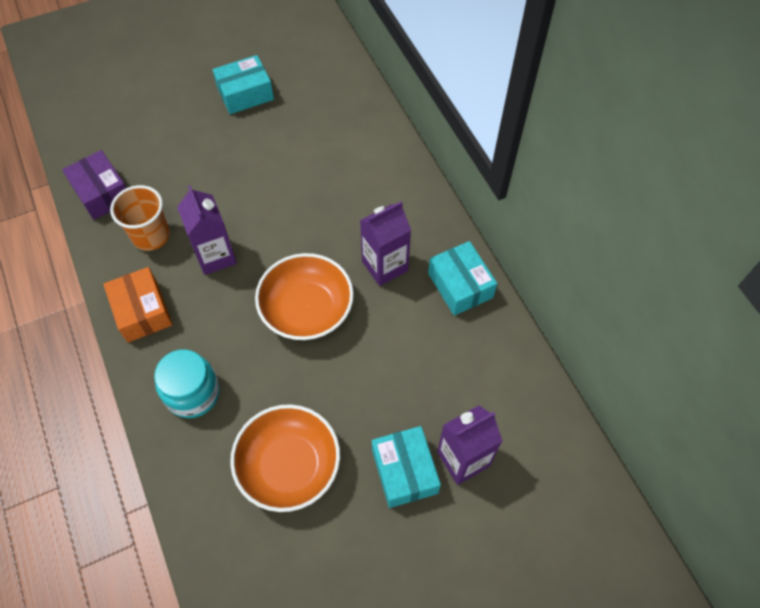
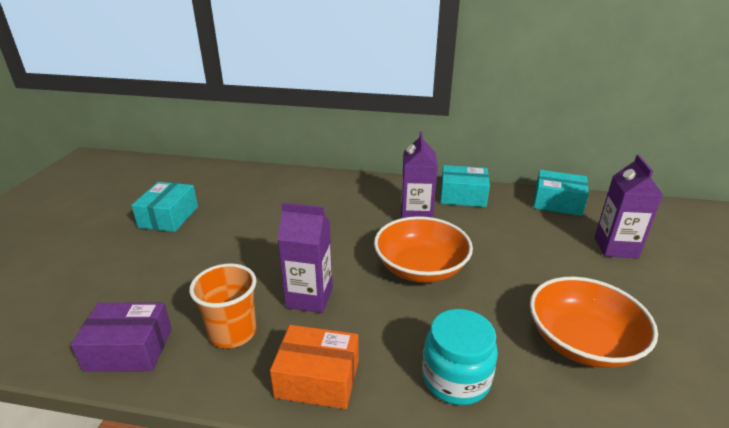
camera: 55 degrees left, 30 degrees down
(404, 471) = (616, 278): turquoise box -> turquoise box (557, 203)

